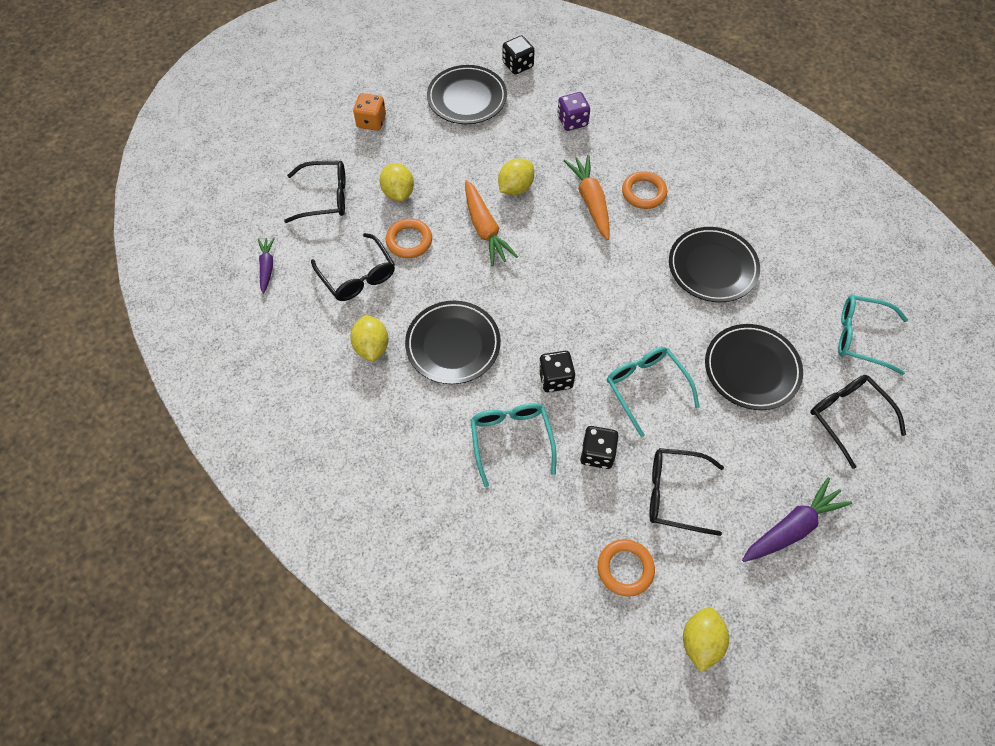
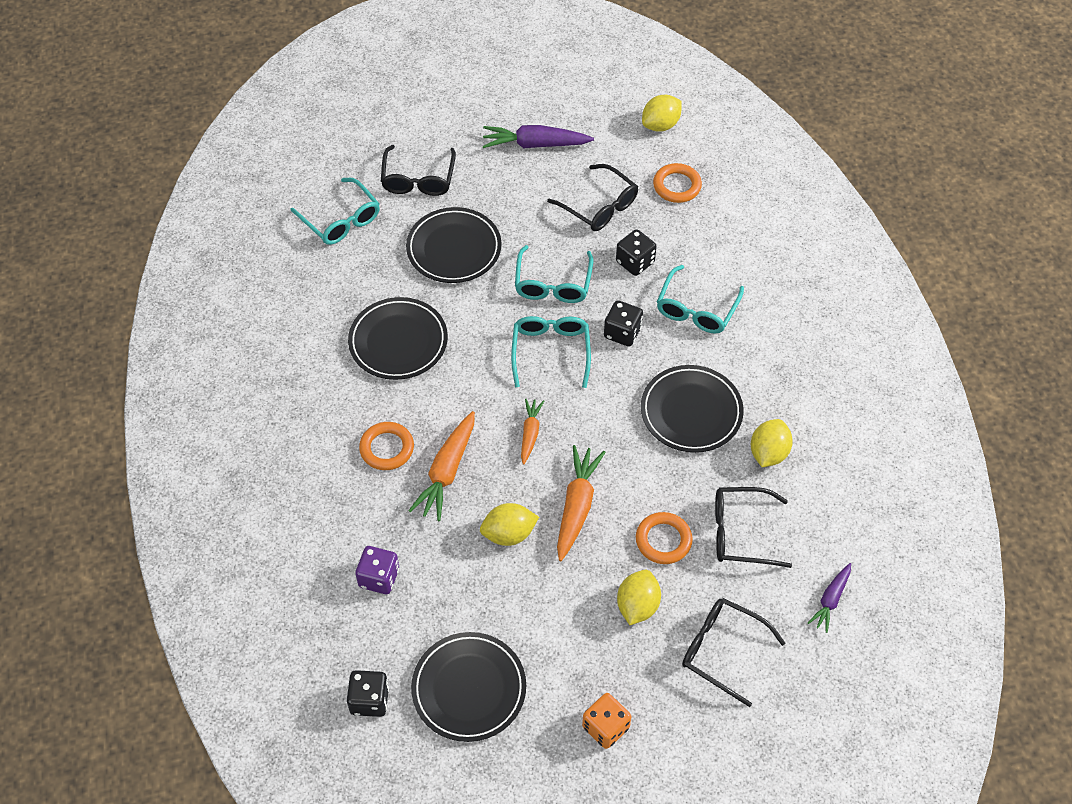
camera: 145 degrees left, 5 degrees down
(358, 276) = (740, 533): black glasses -> black glasses turned 90 degrees counterclockwise
(558, 258) = (530, 433): none -> orange carrot
(597, 328) = (551, 351): none -> turquoise glasses

